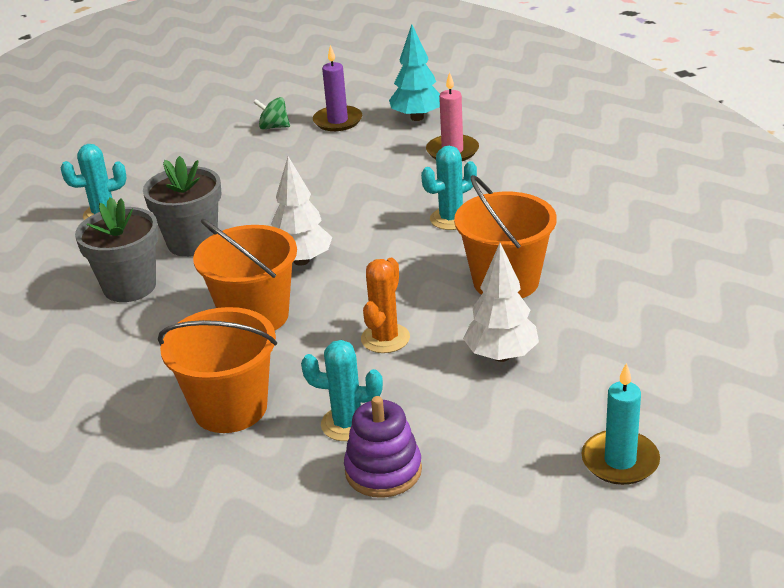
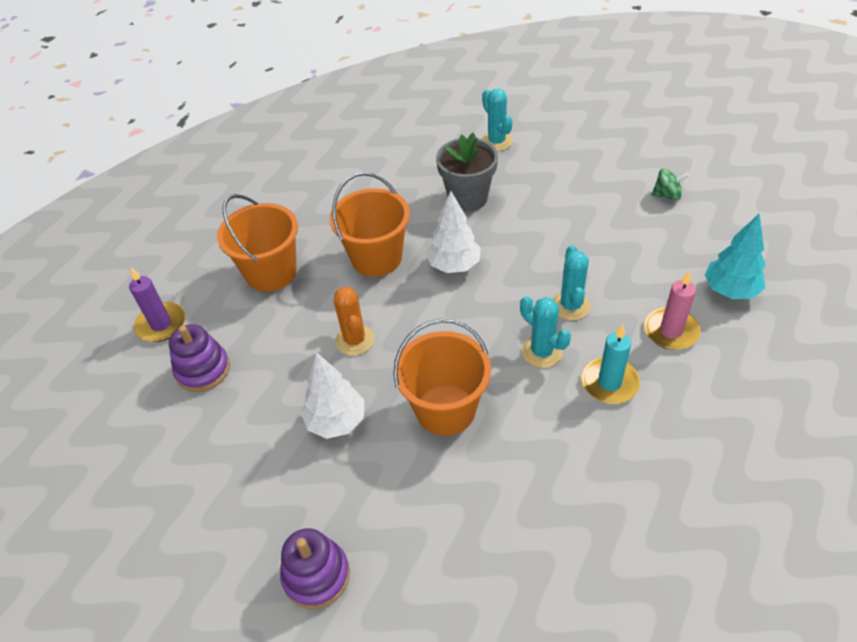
camera: 80 degrees right, 15 degrees up
(129, 287) = (405, 183): grey flower pot -> none
(273, 127) = (667, 195): green spinning top -> green spinning top turned 90 degrees clockwise
(337, 121) = (697, 234): purple candle -> purple candle (161, 324)
(347, 424) = (253, 339): turquoise cactus -> turquoise cactus (570, 306)
(385, 338) = (355, 340): orange cactus -> orange cactus turned 60 degrees clockwise
(620, 461) = (203, 523): turquoise candle -> turquoise candle (609, 383)
(690, 374) = (316, 575): none -> purple stacking toy

